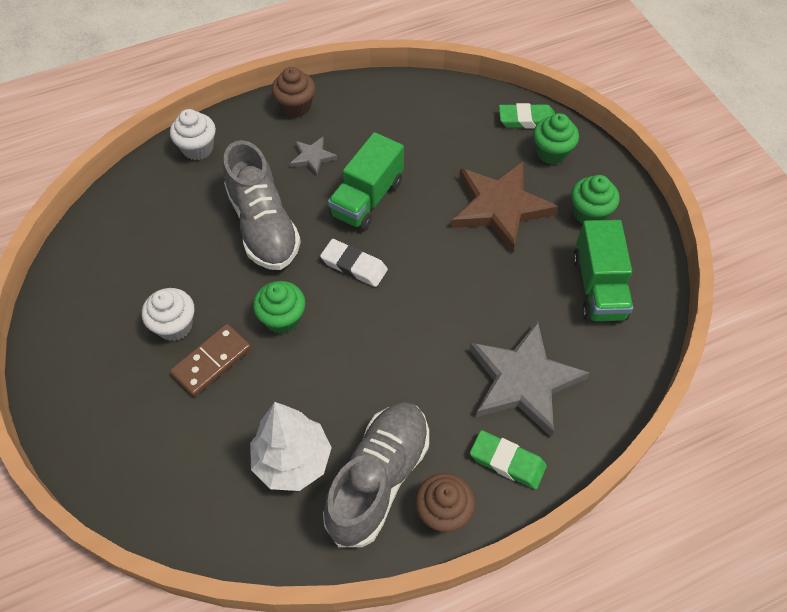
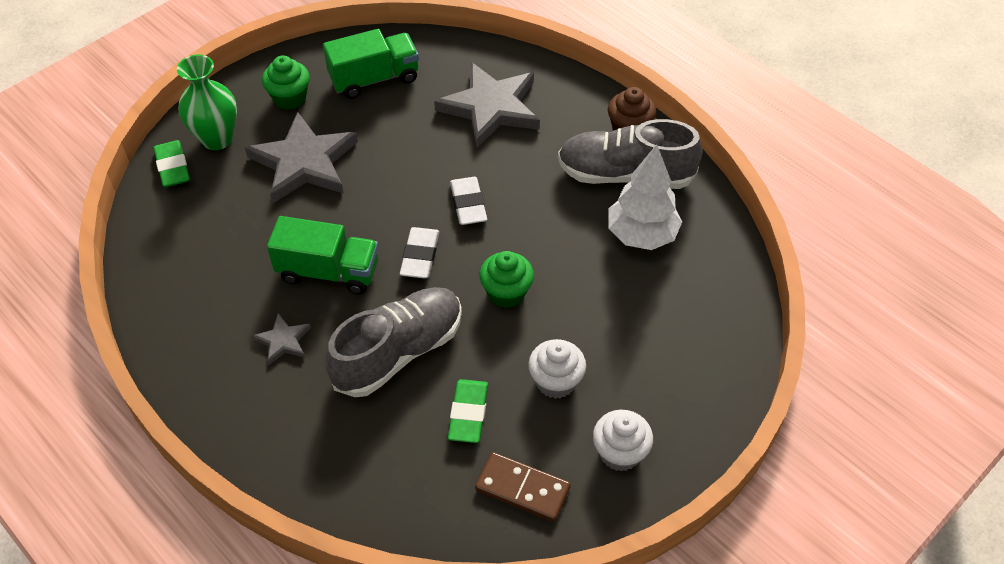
camera: 110 degrees left, 5 degrees down
(198, 148) = (304, 468): white cupcake -> white cupcake (620, 453)
(211, 361) = (579, 333): brown domino -> brown domino (522, 489)
(296, 106) = (203, 387): brown cupcake -> none
(398, 320) = (468, 204): none -> white eraser
(500, 207) = (304, 162): brown star -> grey star
(507, 461) = (567, 102): green eraser -> green eraser (468, 413)
(551, 152) = (217, 139): green cupcake -> green vase

